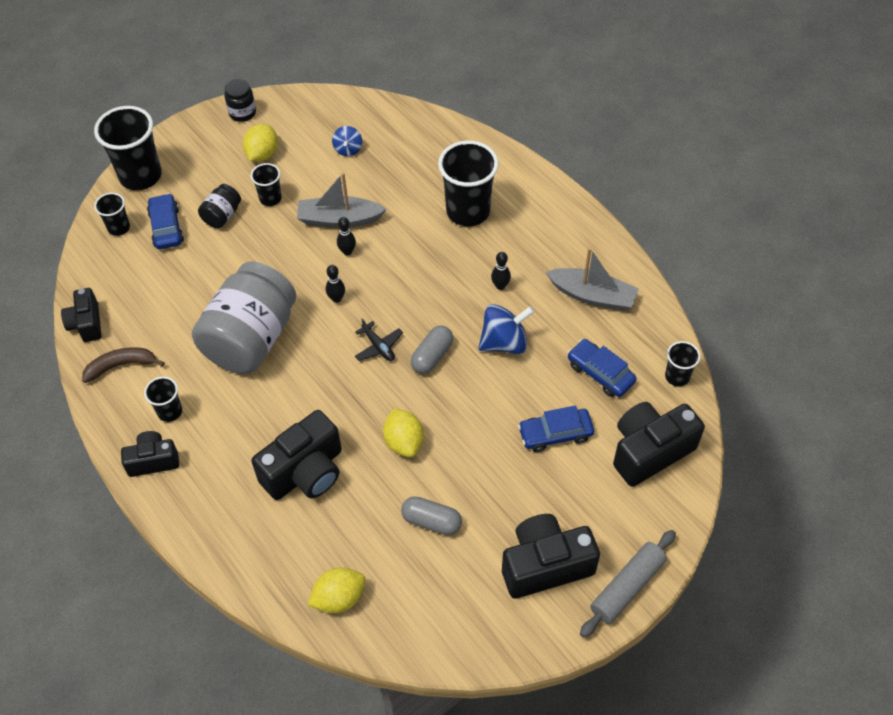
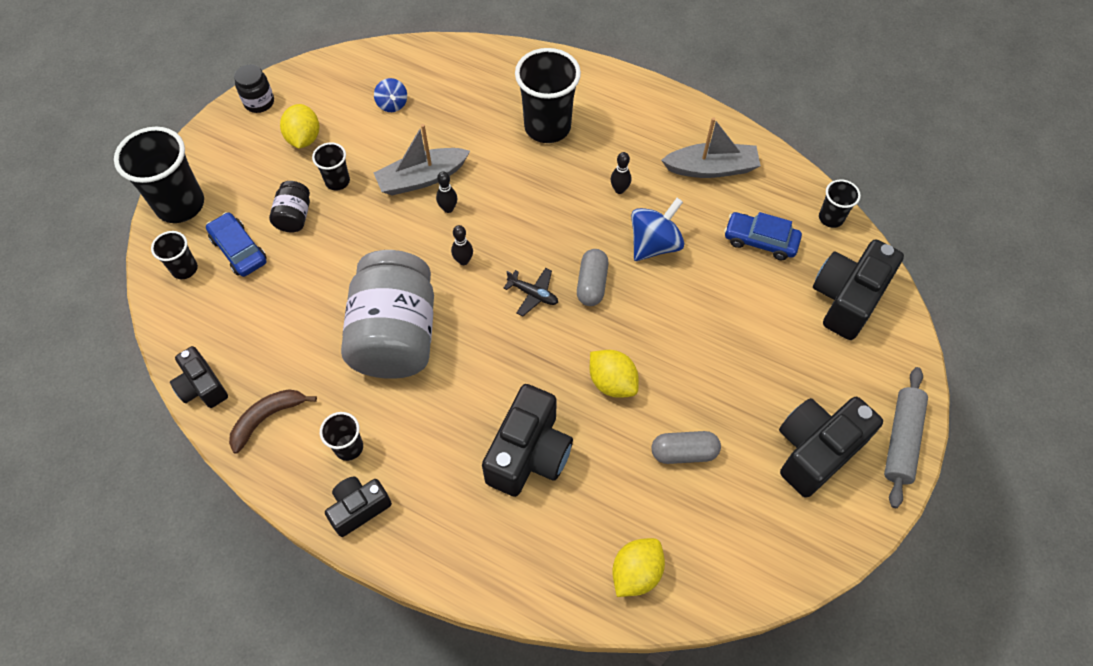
camera: 25 degrees left, 5 degrees up
(555, 434) = (752, 316): blue car -> none

